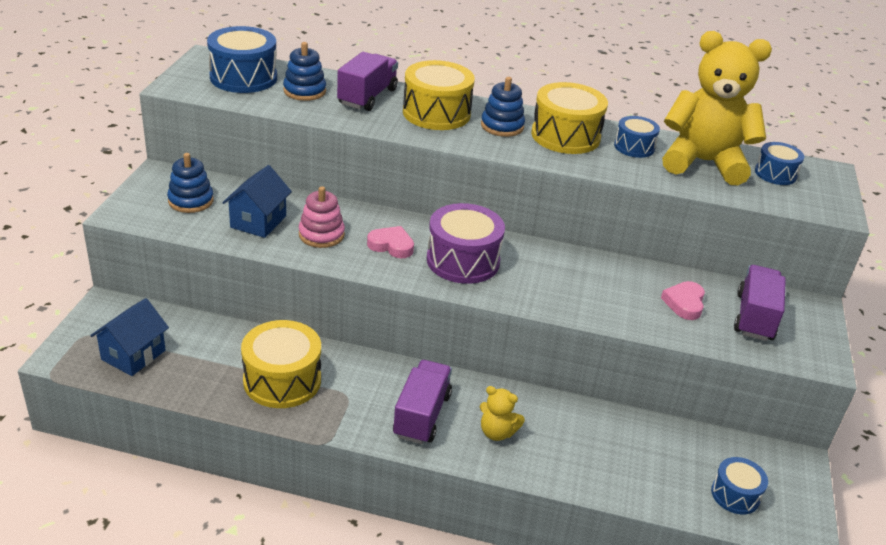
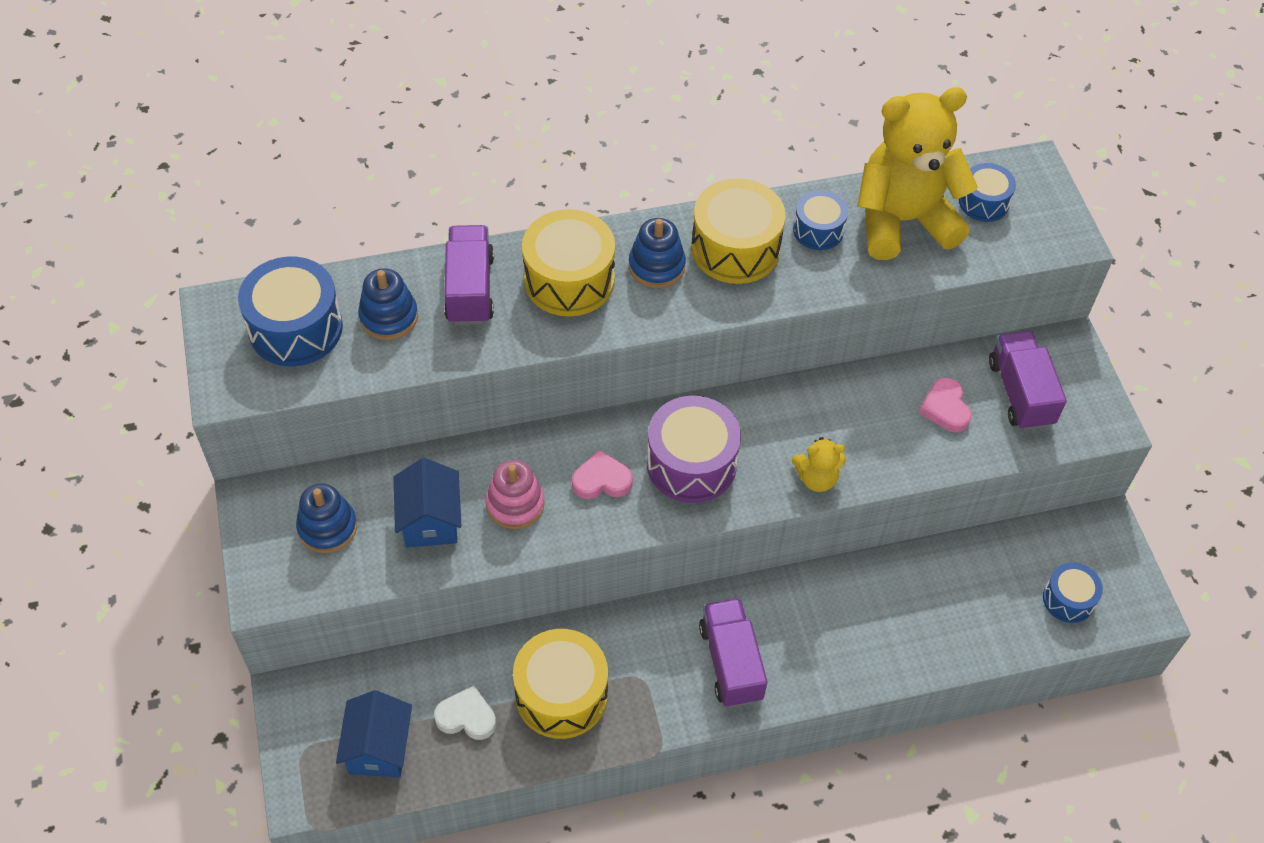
camera: 25 degrees left, 20 degrees up
(206, 364) = (466, 717): none -> white heart
(497, 432) = (815, 644): yellow teddy bear -> yellow teddy bear (816, 478)

